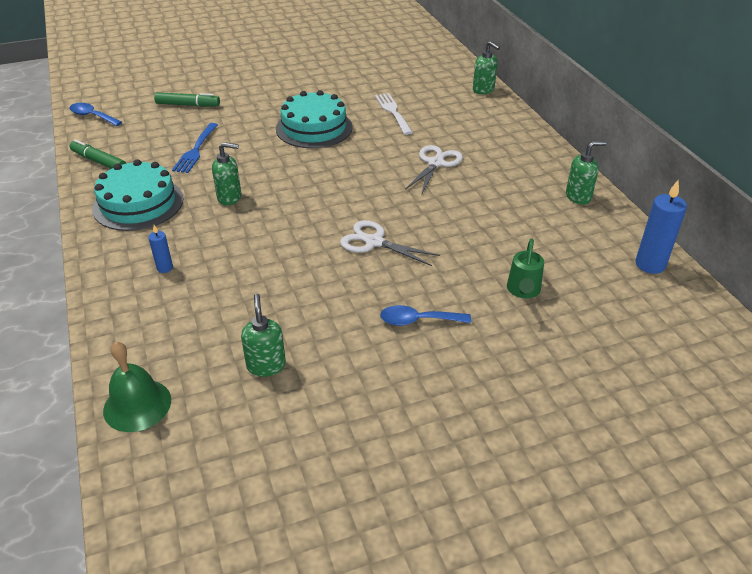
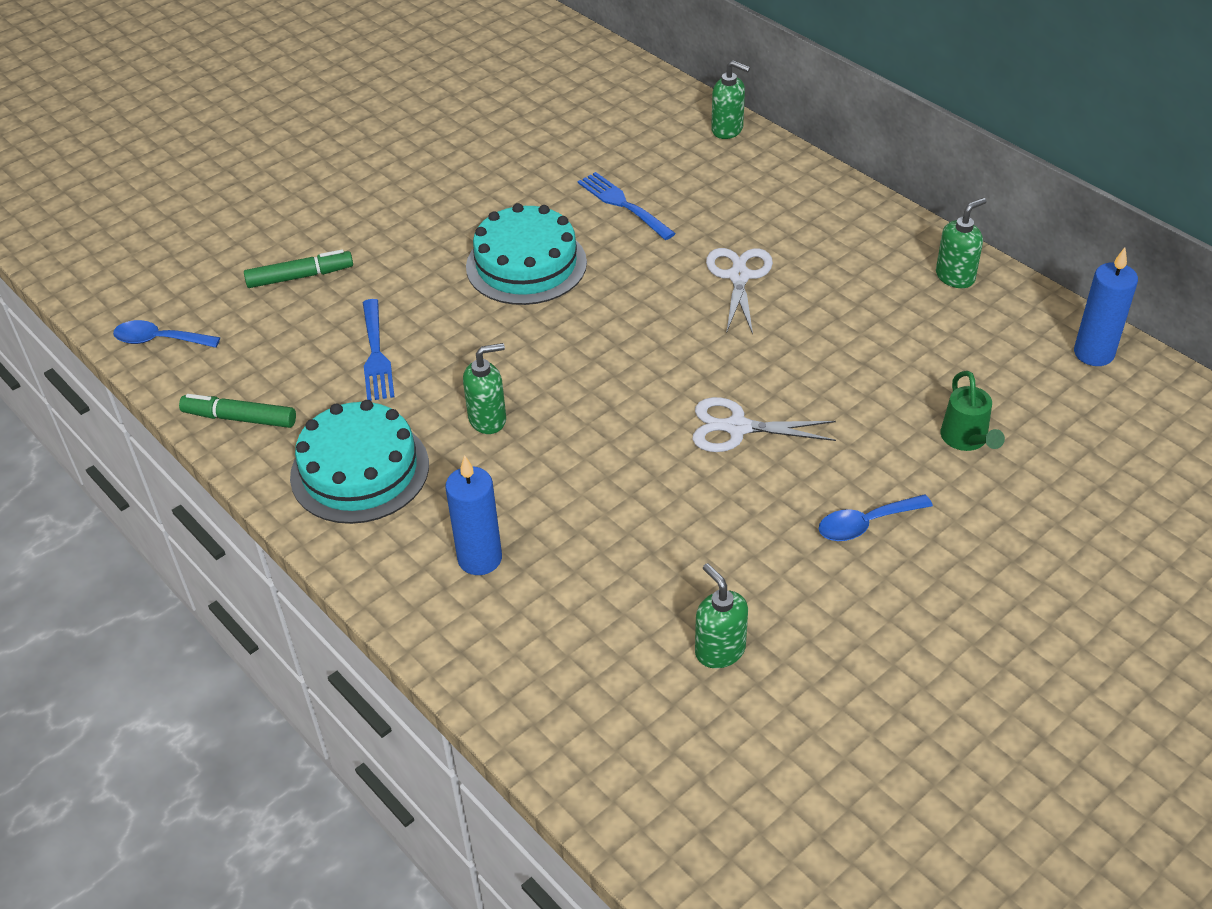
camera: 20 degrees left, 5 degrees up
(137, 405) = (595, 760): green bell -> none
(164, 268) = (480, 559): blue candle -> blue candle, size x1.85
(393, 112) = (623, 204): white fork -> blue fork

